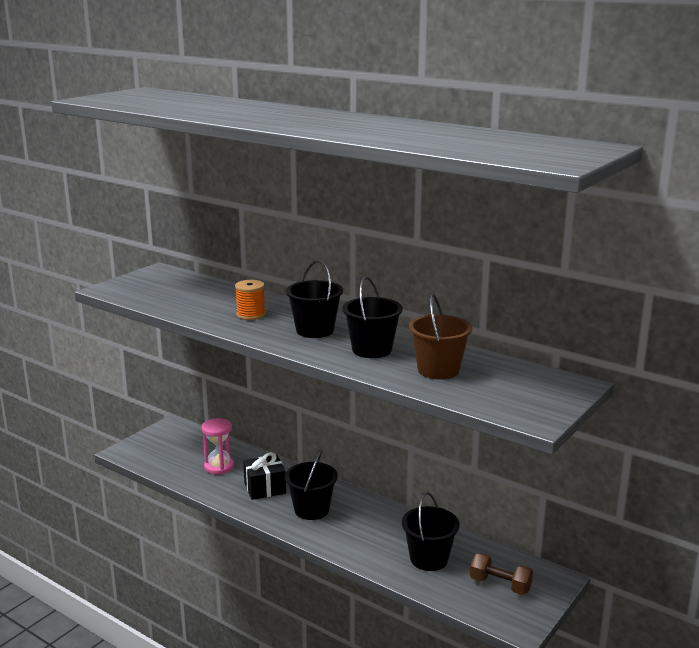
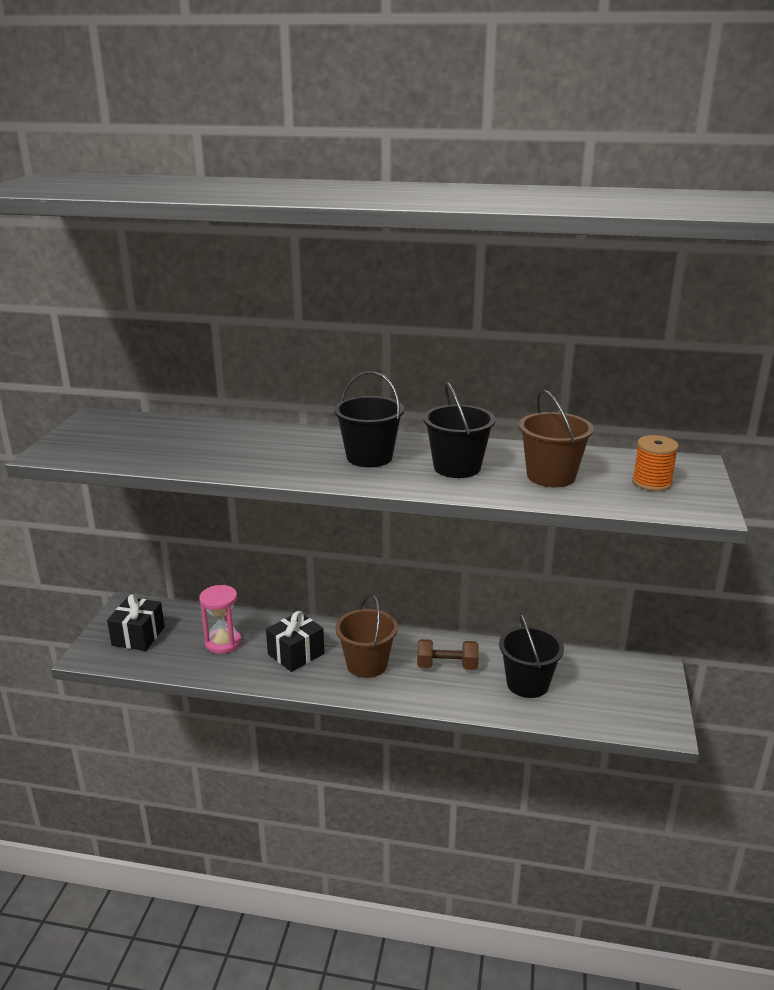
camera: 25 degrees left, 5 degrees up
(165, 447) = (138, 636): none -> black gift
(251, 315) = (274, 452): orange spool -> orange spool (651, 482)
(311, 510) = (367, 664): black bucket -> brown bucket
(500, 585) = (614, 691): brown dumbbell -> brown dumbbell (447, 666)

